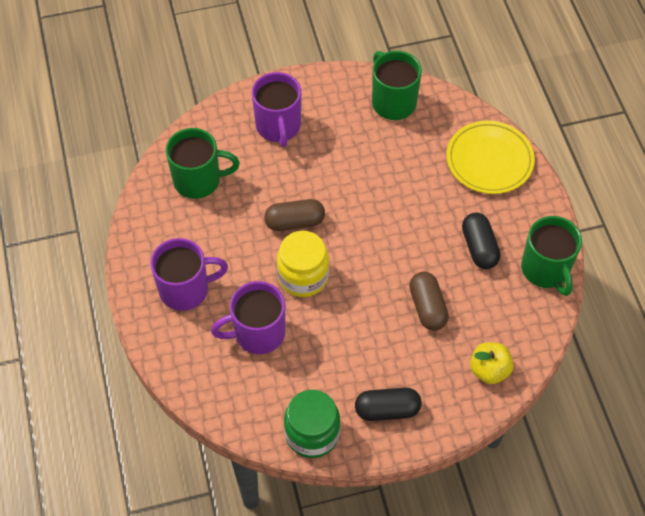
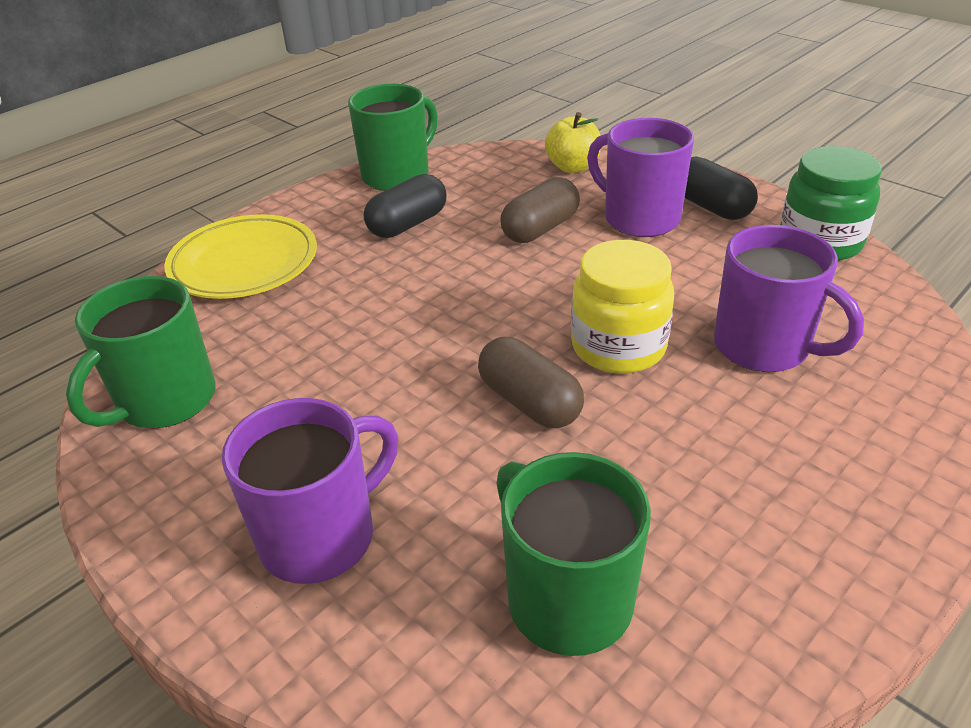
camera: 120 degrees left, 20 degrees down
(186, 289) = (808, 470): purple mug -> purple mug (639, 218)

